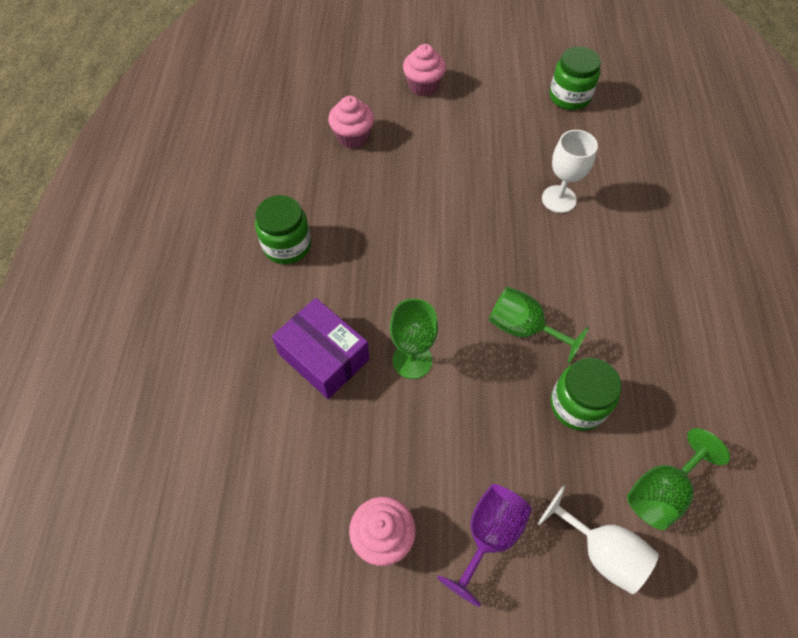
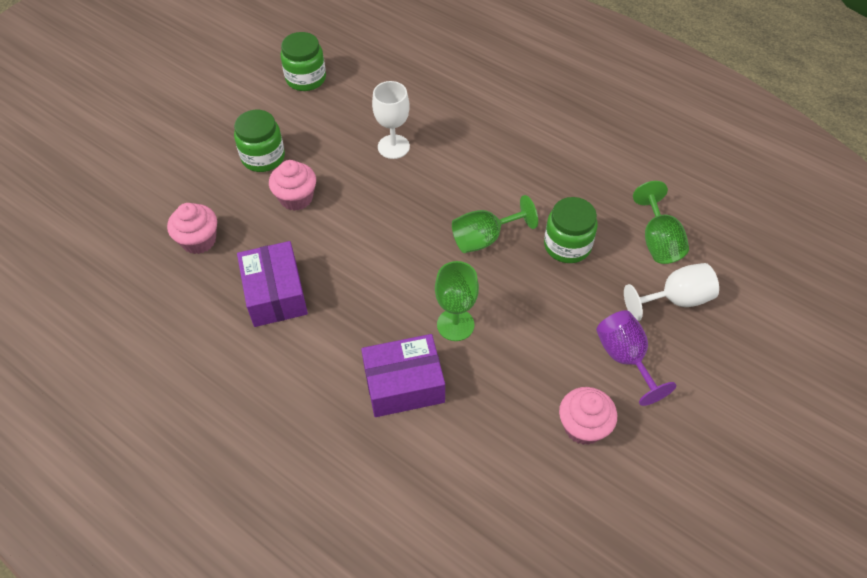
camera: 55 degrees left, 5 degrees down
(287, 245) = (269, 353): green jar -> green jar (263, 157)
(343, 214) = (275, 294): none -> purple box
(423, 86) = (195, 159): pink cupcake -> pink cupcake (296, 198)

